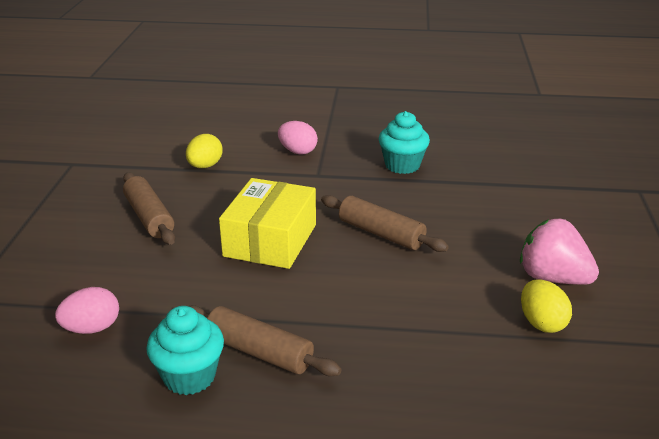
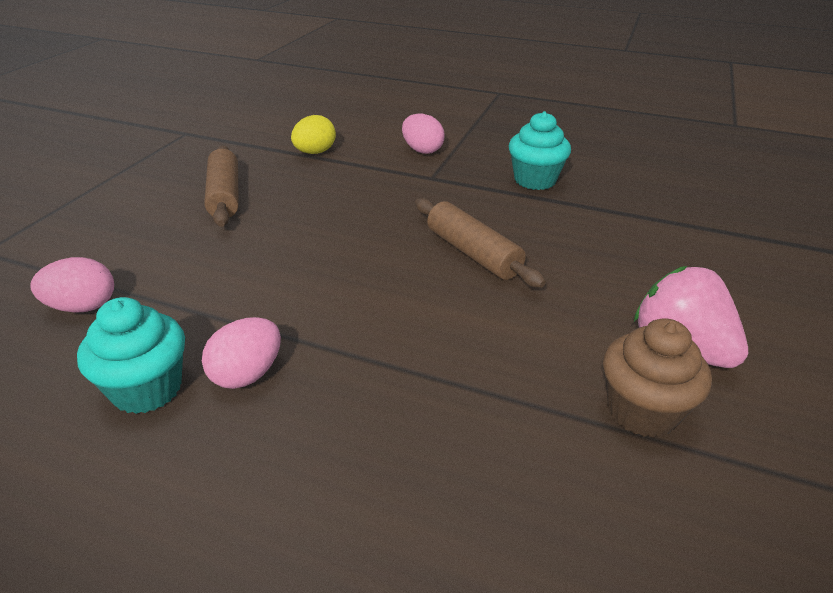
camera: 15 degrees right, 5 degrees up
(259, 352) = (247, 374): brown rolling pin -> pink egg
(270, 240) = (339, 240): yellow box -> none
(541, 323) = (642, 411): yellow egg -> brown cupcake

